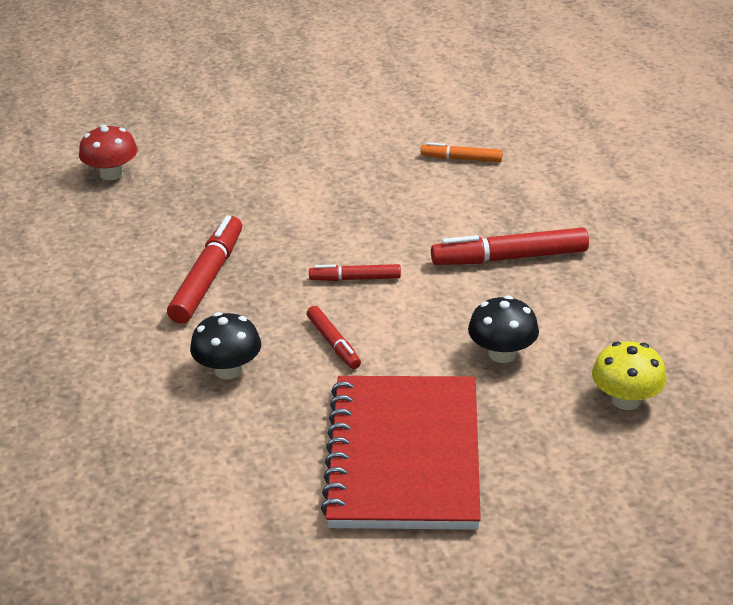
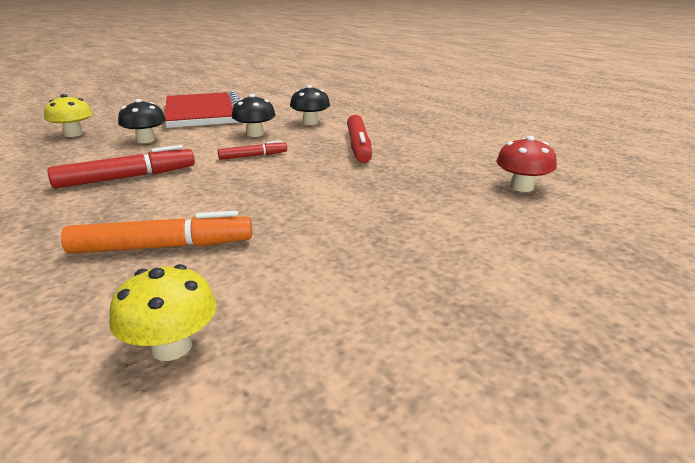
camera: 160 degrees right, 10 degrees down
(333, 343) = (255, 134): red marker -> black mushroom
(451, 96) = (171, 347): none -> yellow mushroom
(461, 159) = (162, 247): orange marker -> orange marker, size x1.74

